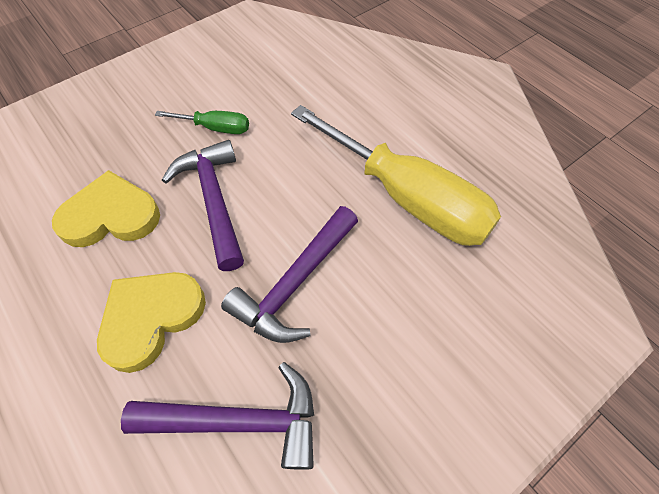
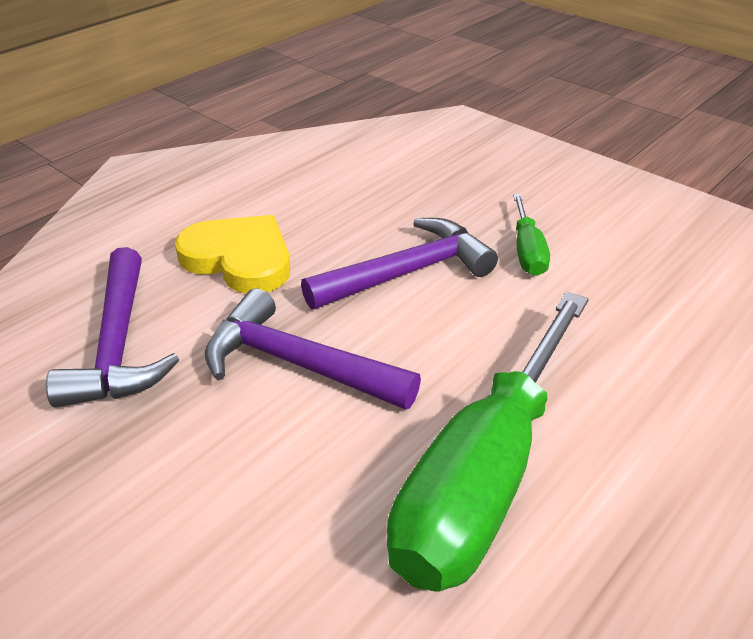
camera: 80 degrees right, 20 degrees down
(111, 215) = (363, 205): yellow heart -> none
(407, 198) = (483, 476): yellow screwdriver -> green screwdriver

